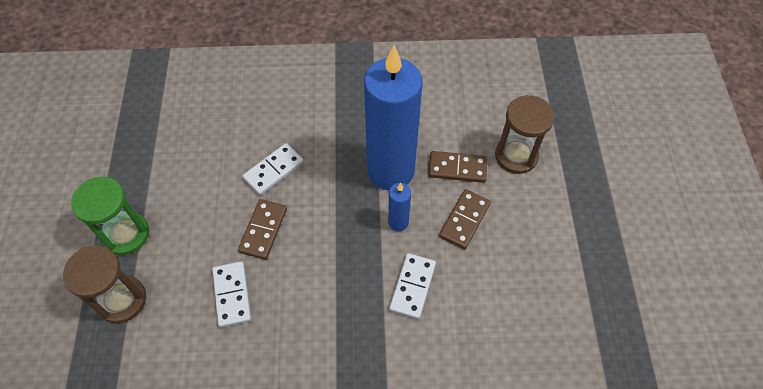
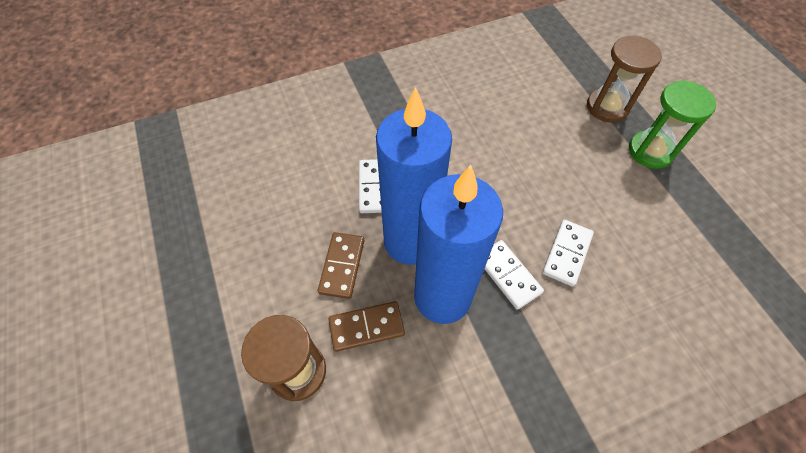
camera: 160 degrees right, 0 degrees up
(232, 295) = (525, 135): white domino -> white domino (508, 275)
(263, 230) = (535, 192): brown domino -> none
(398, 222) = (410, 241): blue candle -> blue candle, size x2.40

